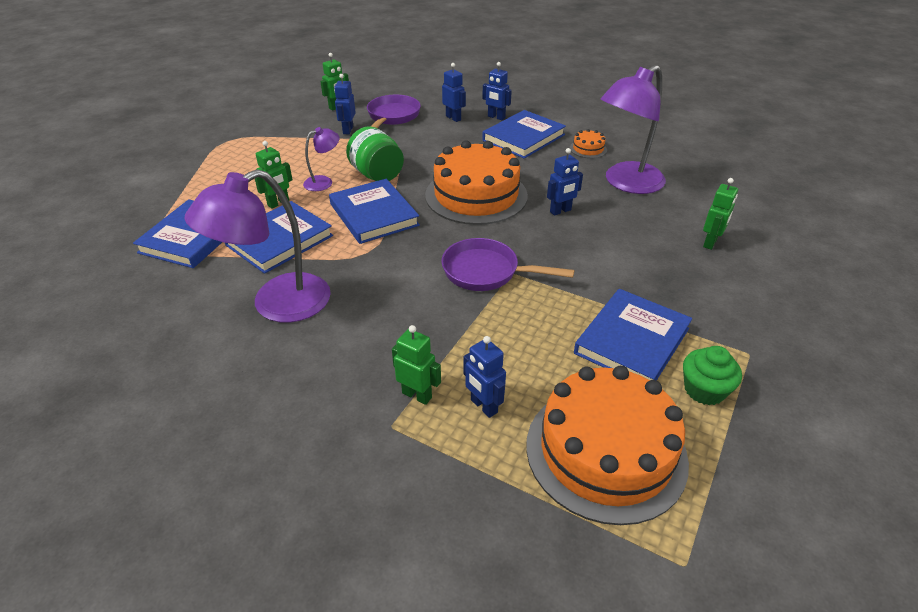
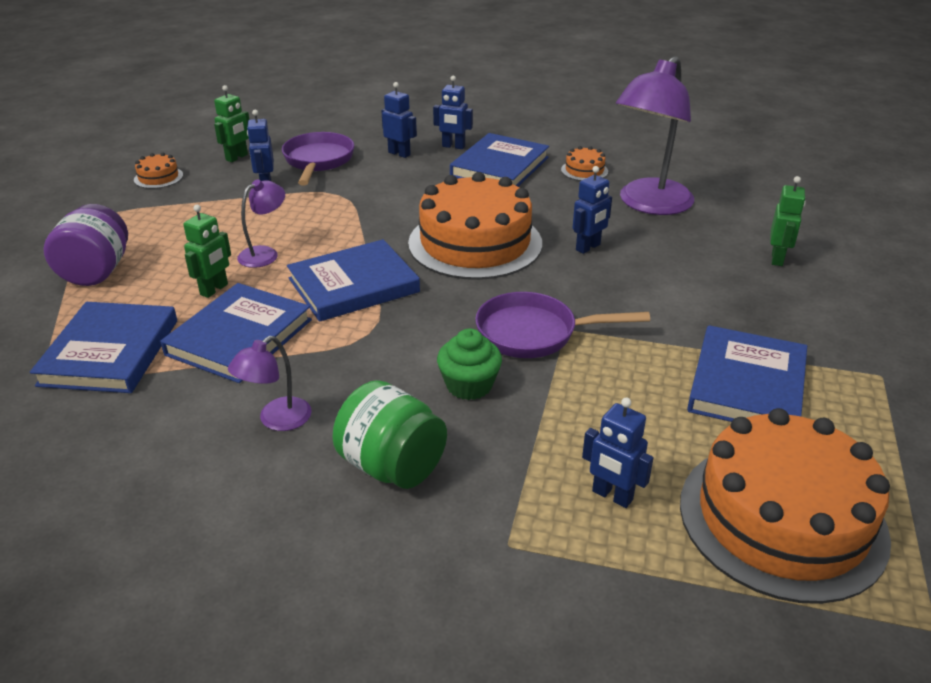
camera: 15 degrees left, 5 degrees down
(209, 179) = (96, 272): none -> purple jar
(277, 304) = (277, 420): purple lamp -> purple lamp, size x0.49
(278, 116) = (158, 177): none -> orange cake
(373, 214) = (353, 285): blue book -> blue book turned 75 degrees counterclockwise
(377, 175) = (333, 235): green jar -> green jar (392, 466)
(417, 395) = (522, 499): green robot -> none
(704, 390) = (854, 425): green cupcake -> green cupcake (469, 385)

